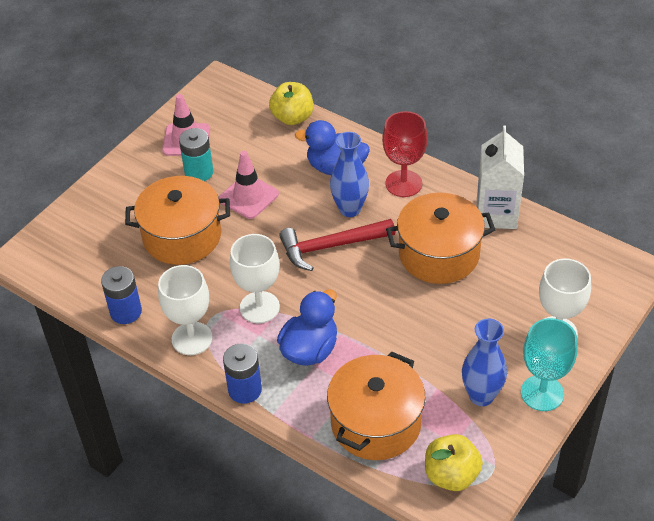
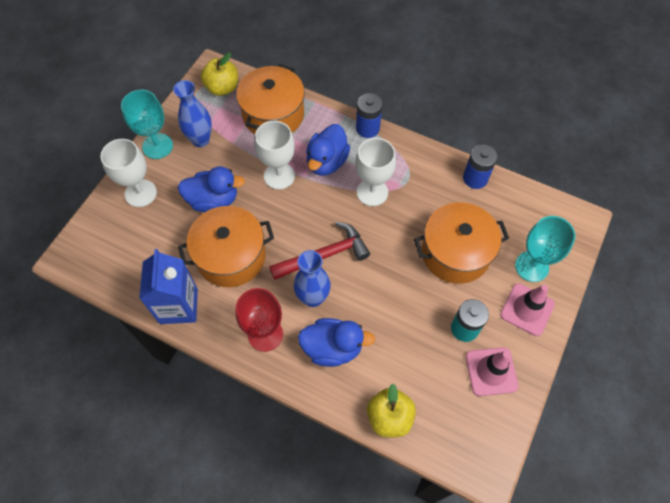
camera: 170 degrees right, 15 degrees up
(104, 217) = (531, 266): none -> turquoise goblet
(192, 338) = (417, 162): white goblet -> white goblet (279, 176)
(248, 197) = (409, 303): pink traffic cone -> pink traffic cone (527, 309)
(461, 316) = (213, 200): none -> blue duck
(496, 214) = (178, 306): white carton -> blue carton

